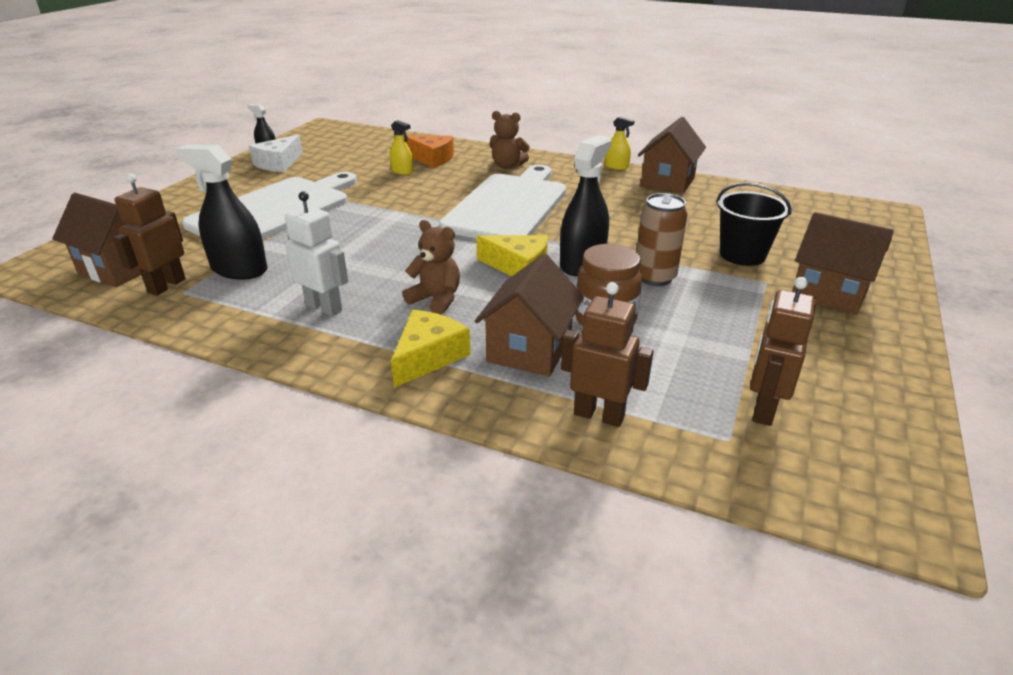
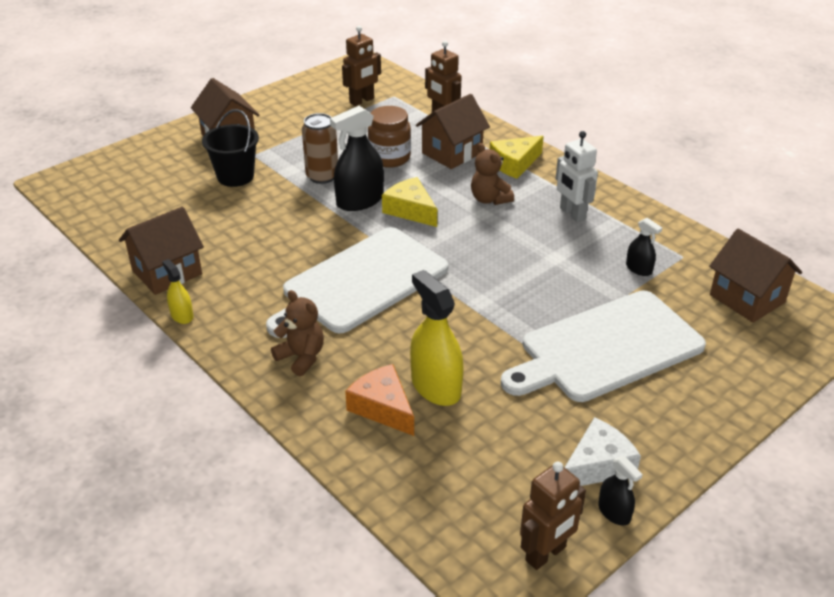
camera: 155 degrees left, 5 degrees up
(166, 285) = (698, 266): brown robot -> brown robot (546, 554)
(239, 269) = (639, 269): black spray bottle -> black spray bottle, size x0.52
(402, 171) = (436, 386): yellow spray bottle -> yellow spray bottle, size x1.91

